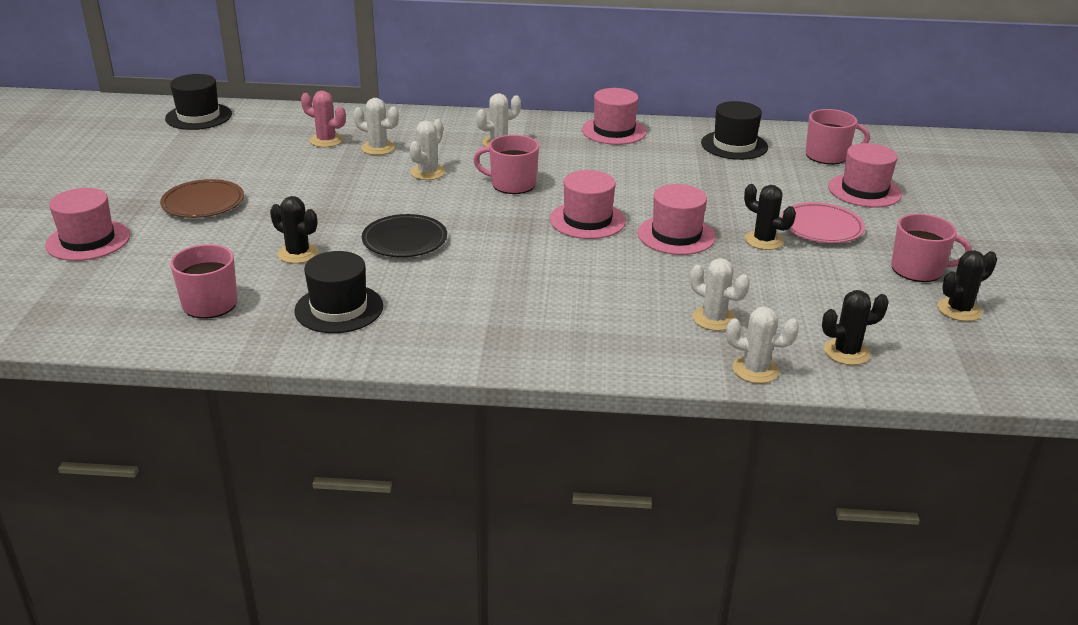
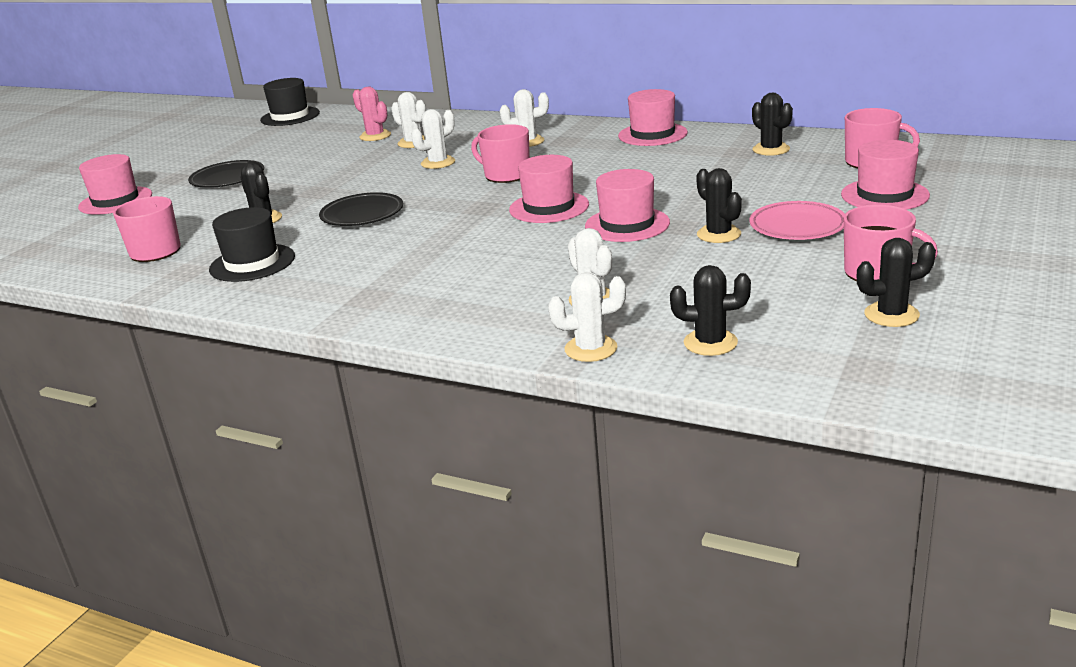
camera: 25 degrees right, 5 degrees down
(203, 203) = (227, 179): brown plate -> black plate
(734, 145) = (771, 149): black hat -> black cactus
(755, 370) = (591, 349): white cactus -> white cactus turned 45 degrees counterclockwise

